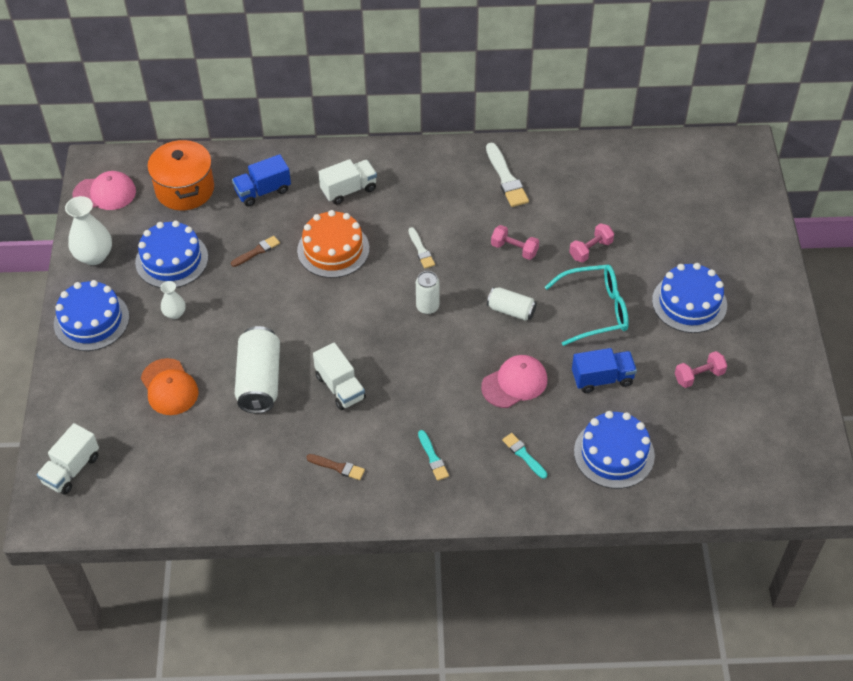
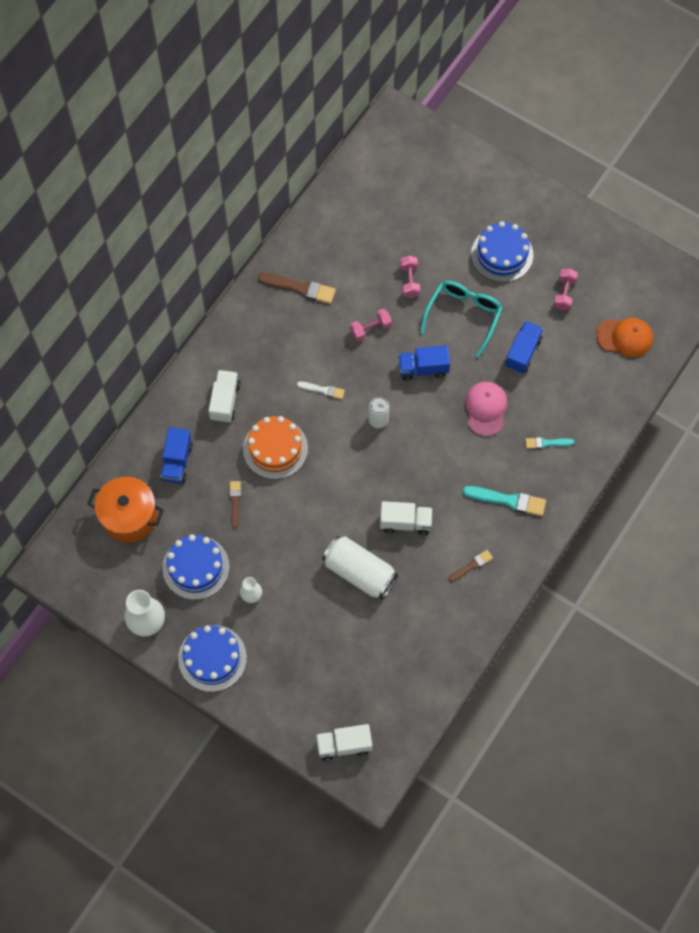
camera: 55 degrees left, 15 degrees up
(71, 469) = (344, 745): white truck -> white truck turned 105 degrees clockwise
(105, 193) = (85, 578): pink cap -> none
(169, 387) = (319, 637): orange cap -> orange cap (625, 337)
(433, 457) = (508, 500): turquoise brush -> turquoise brush, size x1.68
(506, 178) = (300, 288): white brush -> brown brush
(511, 310) = (423, 368): white can -> blue truck
(614, 453) = (585, 388): blue cake -> none

